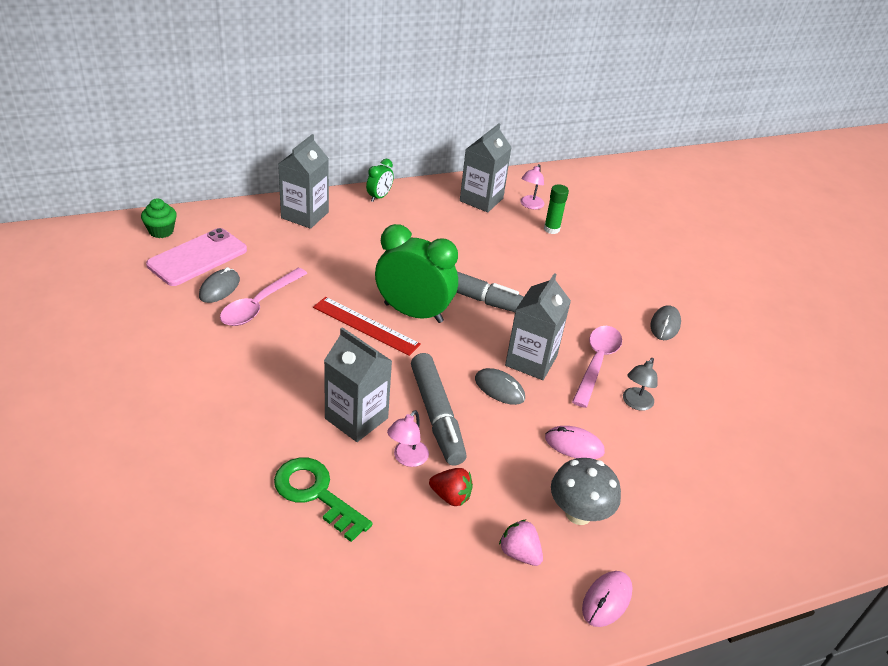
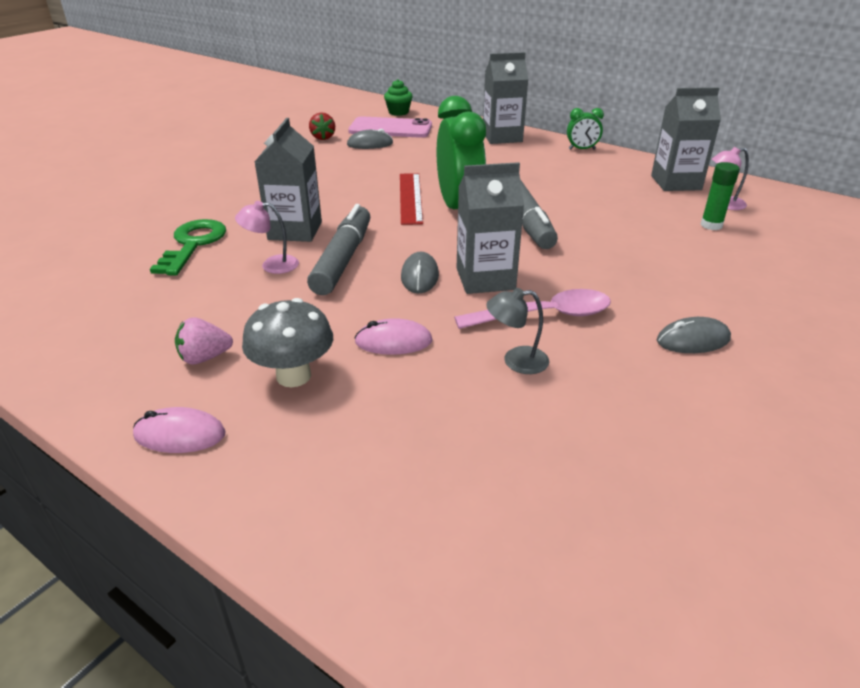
camera: 60 degrees right, 5 degrees down
(259, 304) = (373, 159): pink spoon -> none
(436, 415) = (342, 259): grey marker -> grey marker turned 150 degrees clockwise
(450, 496) = (246, 299): red strawberry -> red strawberry (323, 137)
(519, 553) = (205, 357): pink strawberry -> pink strawberry turned 120 degrees counterclockwise
(574, 445) = (393, 341): pink mouse -> pink mouse turned 75 degrees counterclockwise

